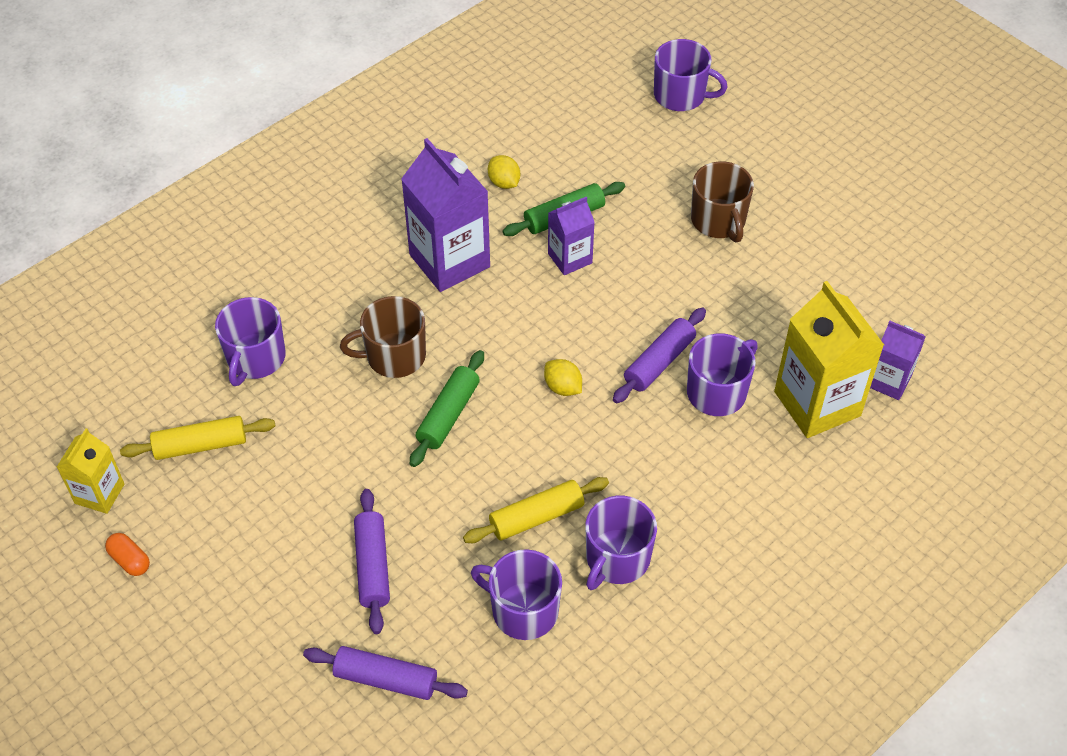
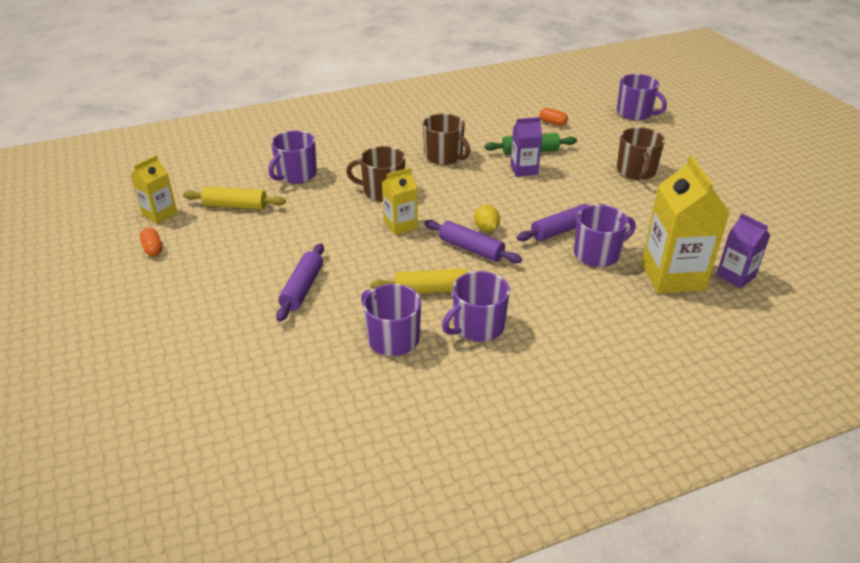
camera: 20 degrees right, 15 degrees down
(386, 679) = (271, 352): purple rolling pin -> purple rolling pin (471, 249)
(448, 415) = (400, 225): green rolling pin -> yellow carton
(449, 261) = (444, 156): purple carton -> brown mug
(504, 182) = (498, 130): yellow lemon -> none
(574, 147) = (552, 123): none -> orange capsule

